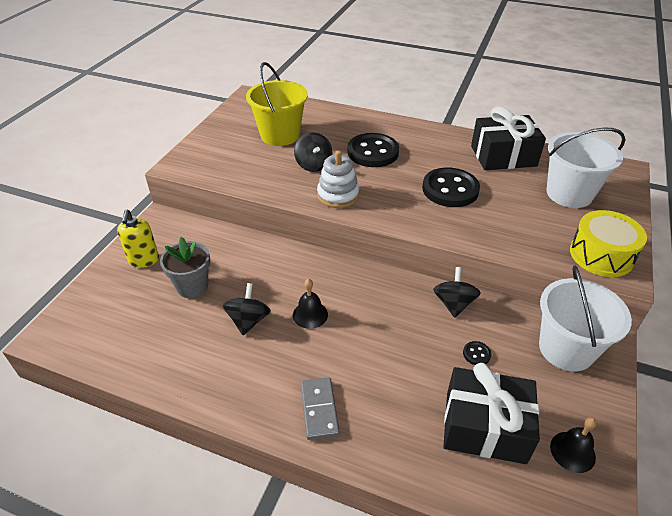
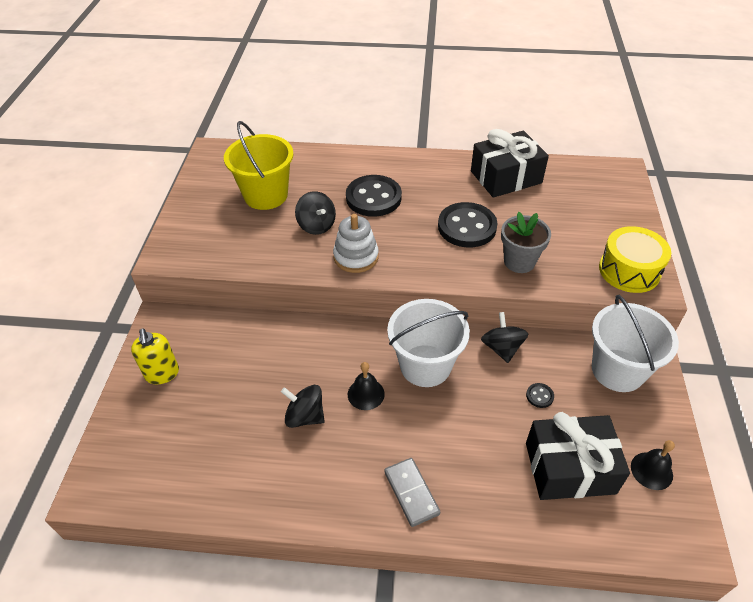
camera: 15 degrees left, 5 degrees up
(192, 286) = (229, 392): grey flower pot -> grey flower pot (519, 261)
(248, 320) = (305, 416): black spinning top -> black spinning top turned 60 degrees counterclockwise
(569, 194) = (581, 209): white bucket -> white bucket (425, 365)

